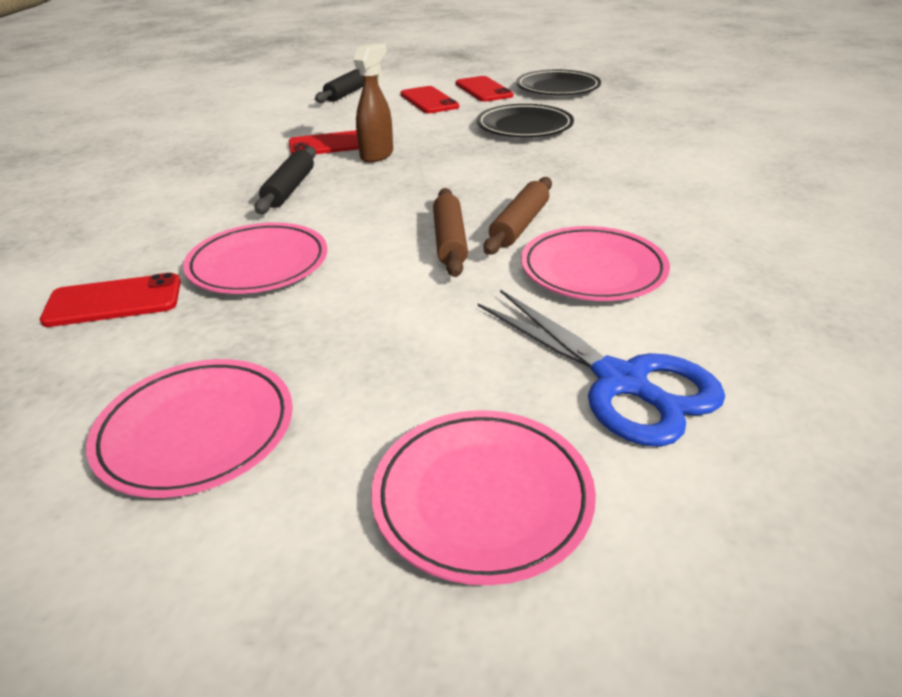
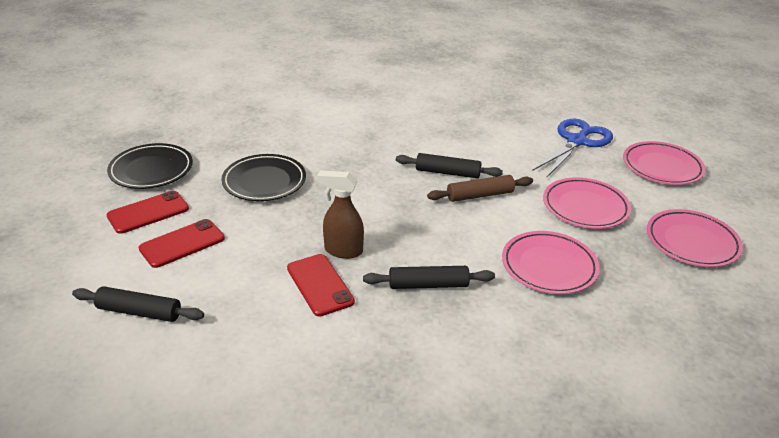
camera: 105 degrees left, 0 degrees up
(114, 301) = (628, 318): red phone -> none
(519, 225) = (447, 173): brown rolling pin -> black rolling pin
(593, 270) = (490, 148): pink plate -> pink plate (585, 207)

